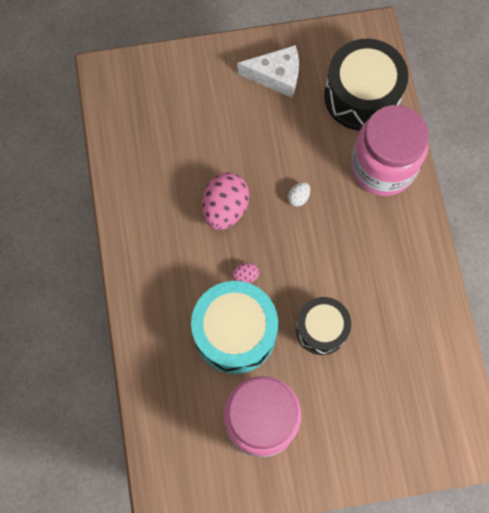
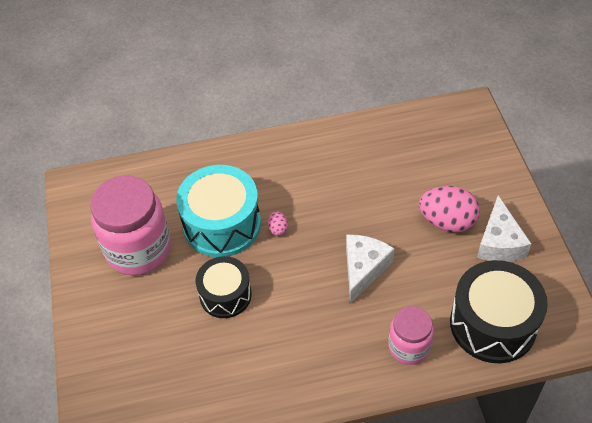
camera: 90 degrees right, 20 degrees down
(225, 208) = (345, 208): pink egg -> pink egg (447, 222)
(298, 197) = (363, 269): white egg -> white cheese
(382, 167) = (409, 347): pink jar -> pink jar, size x0.57

